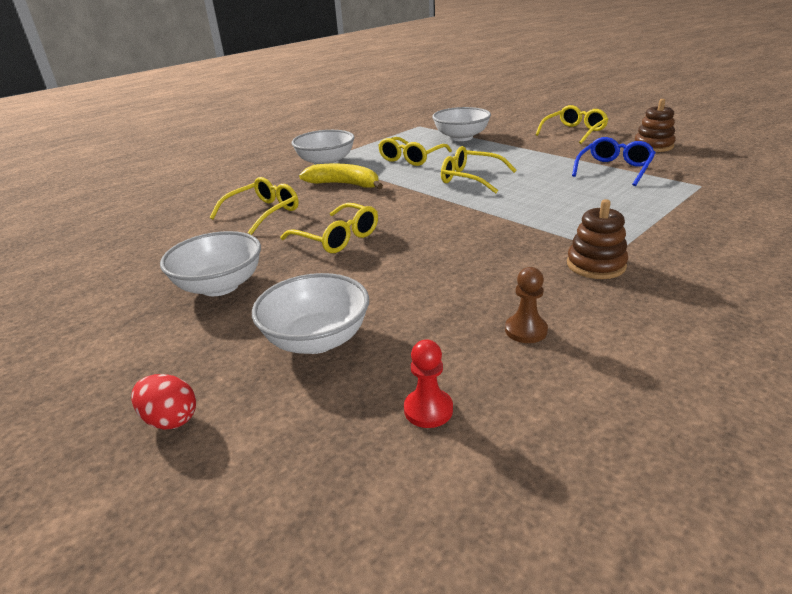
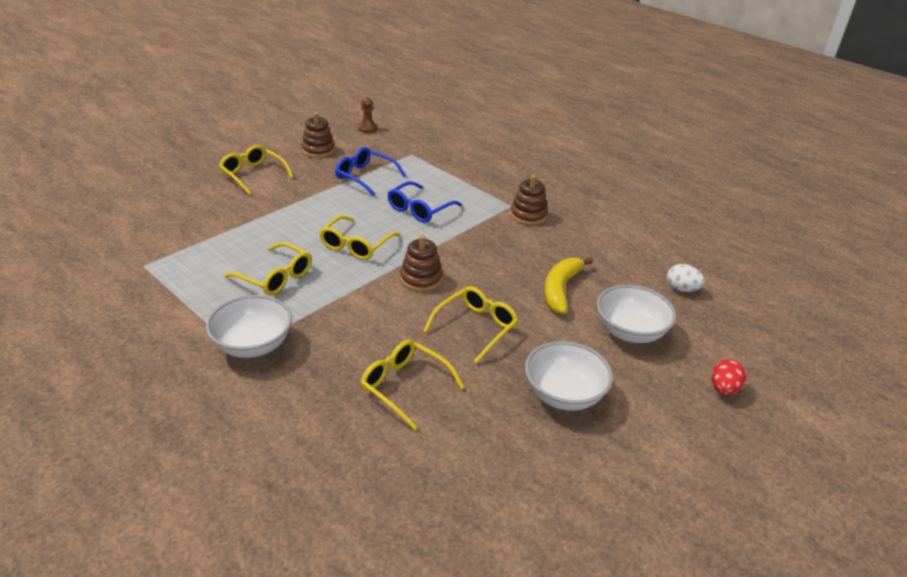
camera: 95 degrees left, 5 degrees up
(344, 184) = (339, 327): yellow banana -> yellow banana (560, 289)
(419, 209) = (421, 279): none -> brown stacking toy
(428, 409) = (681, 289): red pawn -> white egg
(461, 137) = (221, 239): white bowl -> none
(526, 330) = (605, 250): brown pawn -> brown pawn (367, 128)
(560, 199) = (419, 209): none -> blue glasses

